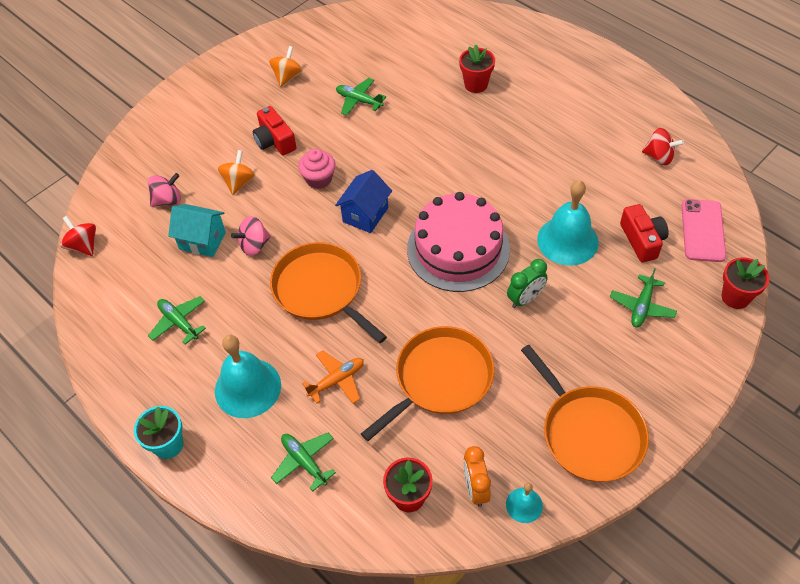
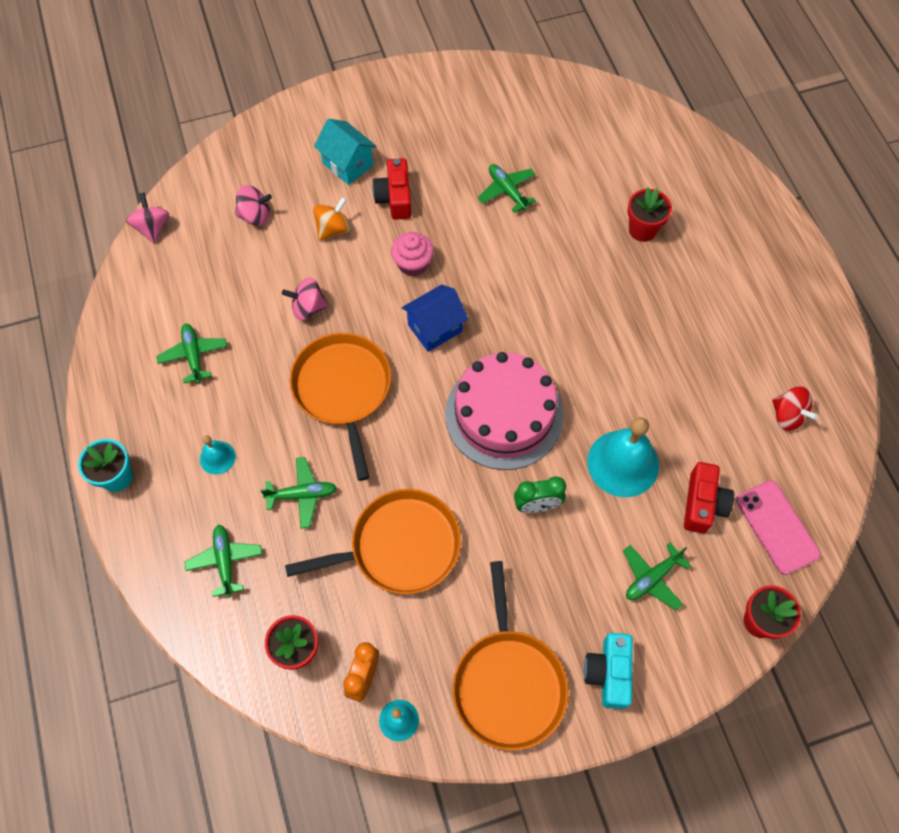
camera: 25 degrees right, 10 degrees up
(83, 246) = (152, 228): red spinning top -> pink spinning top
(202, 240) = (263, 277): turquoise house -> turquoise house (348, 164)
(247, 387) = (217, 457): turquoise bell -> turquoise bell, size x0.50
(287, 77) = (451, 127): orange spinning top -> none
(337, 380) = (302, 495): orange plane -> green plane
(656, 386) = (608, 673): none -> turquoise camera
(703, 230) = (777, 527): pink phone -> pink phone turned 60 degrees counterclockwise

